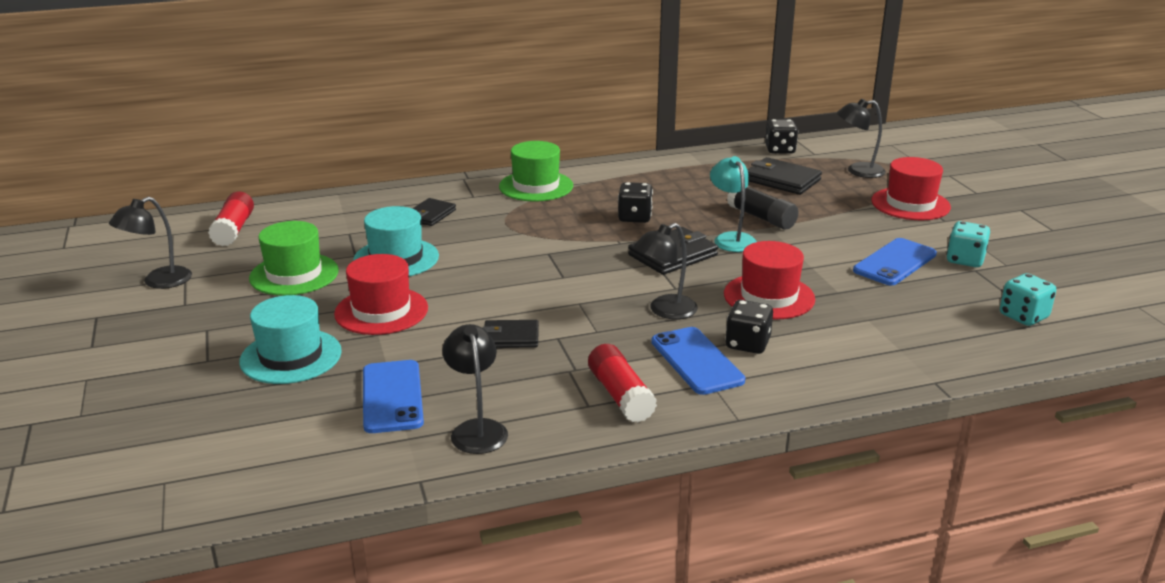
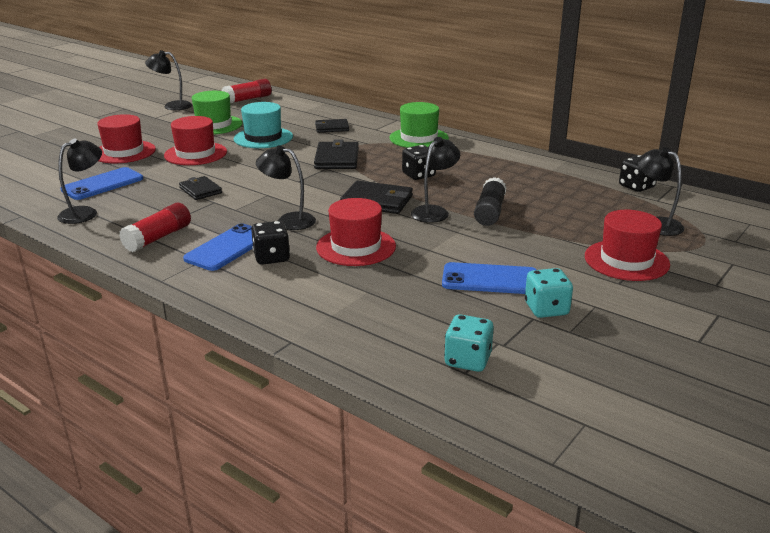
camera: 55 degrees right, 0 degrees up
(291, 356) = (124, 152): turquoise hat -> red hat
(731, 238) = (434, 211): turquoise lamp -> black lamp
(782, 180) = (576, 201): black wallet -> black wallet (337, 159)

